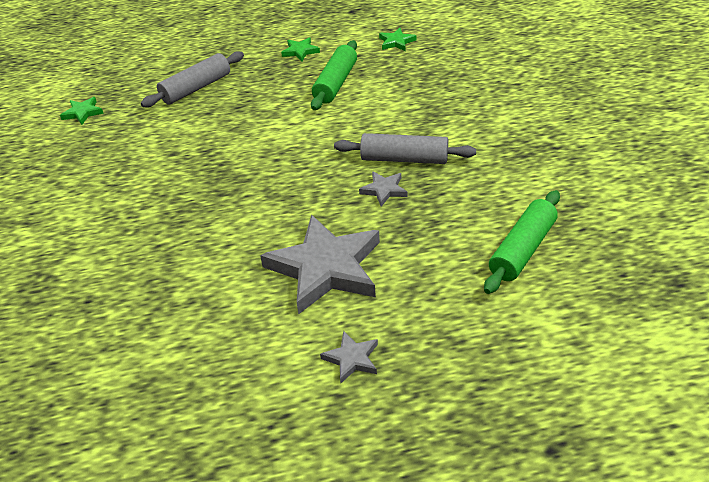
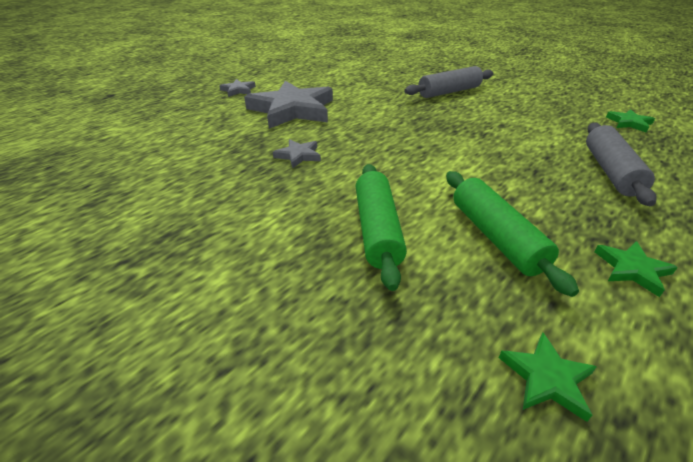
camera: 140 degrees right, 5 degrees down
(404, 159) = (305, 183): grey rolling pin -> grey rolling pin (449, 92)
(522, 250) = (146, 156): green rolling pin -> green rolling pin (377, 230)

